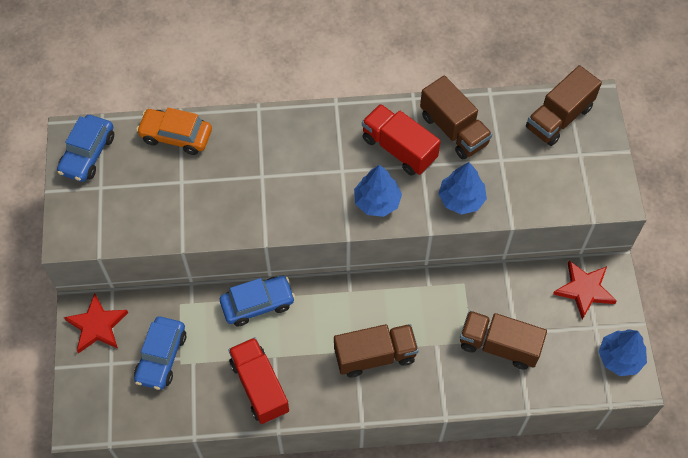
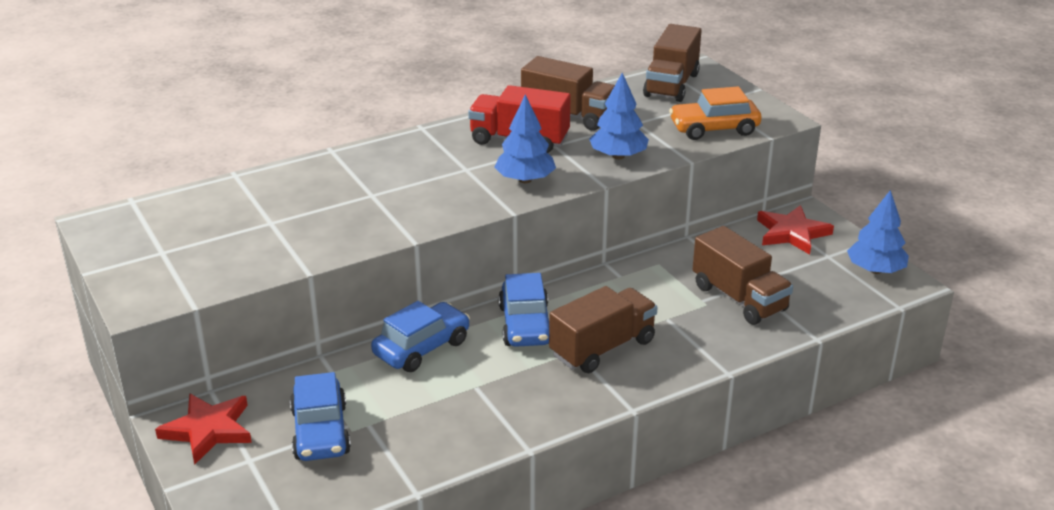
camera: 25 degrees left, 30 degrees down
(87, 154) = (128, 231): blue car -> blue car (525, 325)
(176, 136) = (240, 191): orange car -> orange car (714, 129)
(260, 386) = (475, 418): red truck -> none
(499, 345) = (739, 298): brown truck -> brown truck turned 120 degrees counterclockwise

